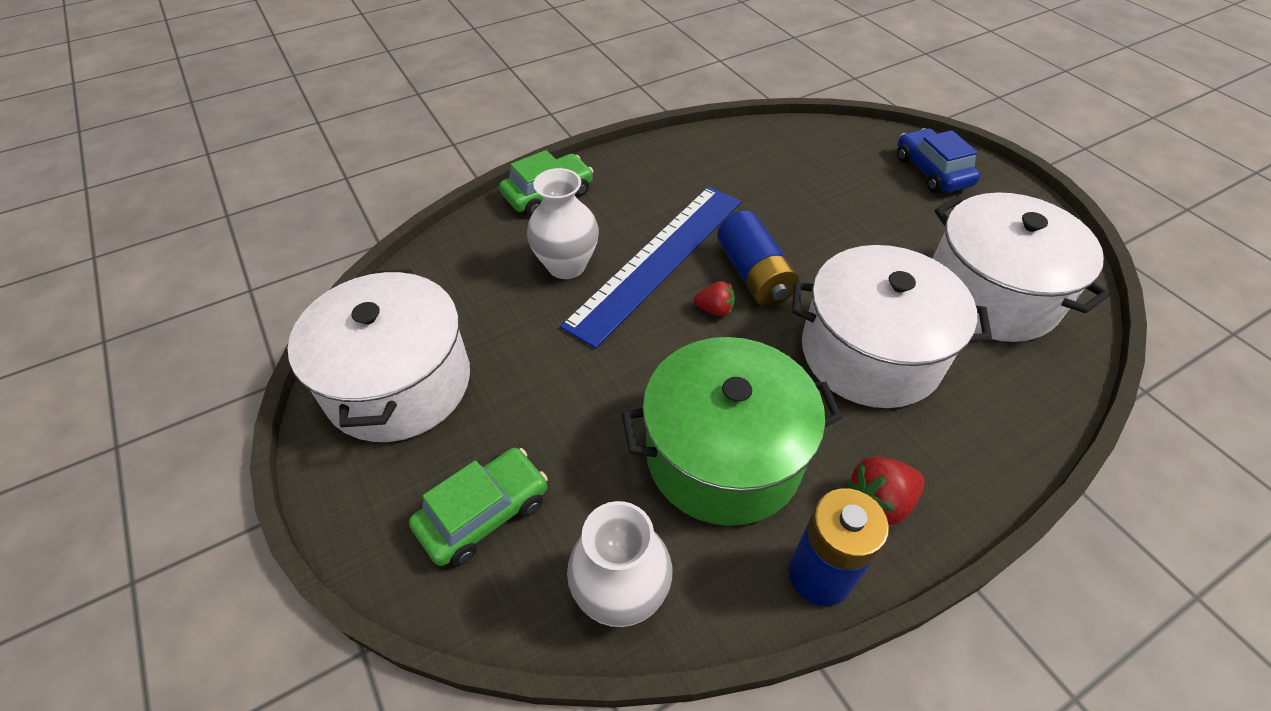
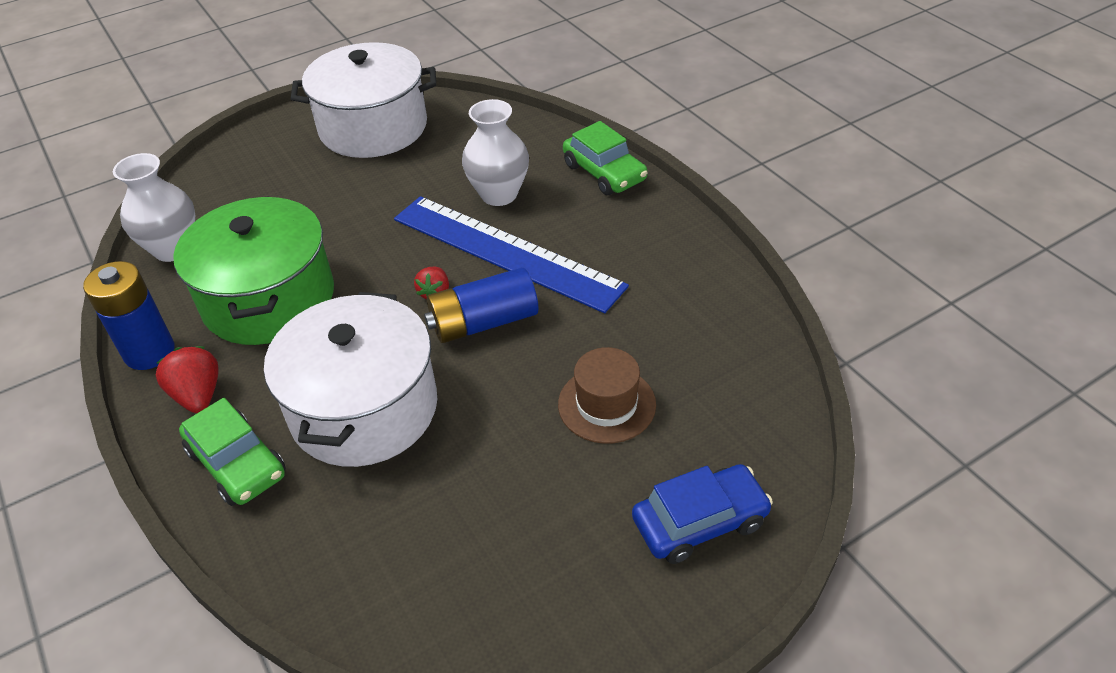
camera: 90 degrees right, 5 degrees down
(484, 513) = (252, 182): green car -> green car (237, 463)
(839, 206) = (606, 404): none -> brown hat
(990, 294) = (442, 540): white pot -> none

